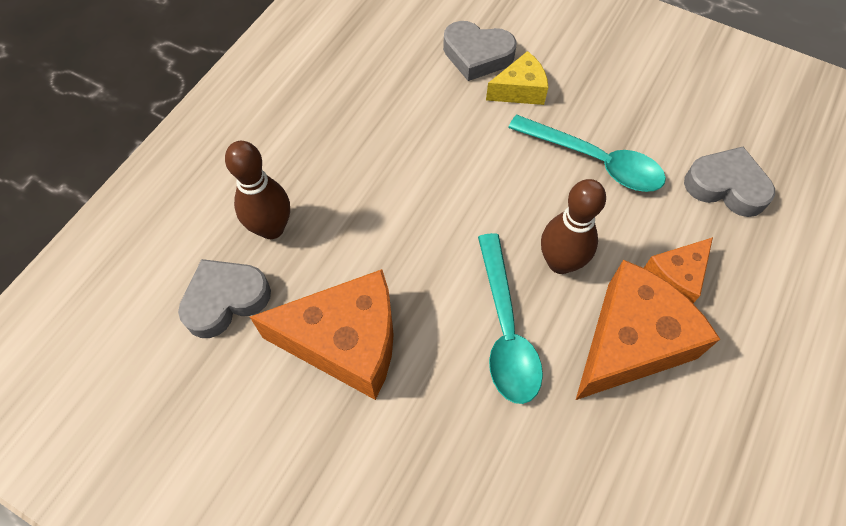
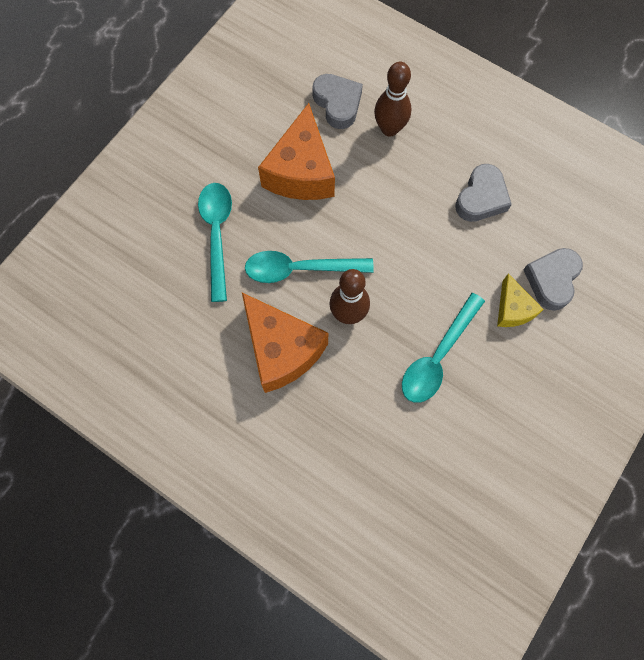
camera: 95 degrees right, 10 degrees up
(466, 460) = (217, 235): none -> turquoise spoon
(676, 277) = (329, 394): orange cheese -> none
(726, 186) = (408, 457): grey heart -> grey heart (481, 198)

